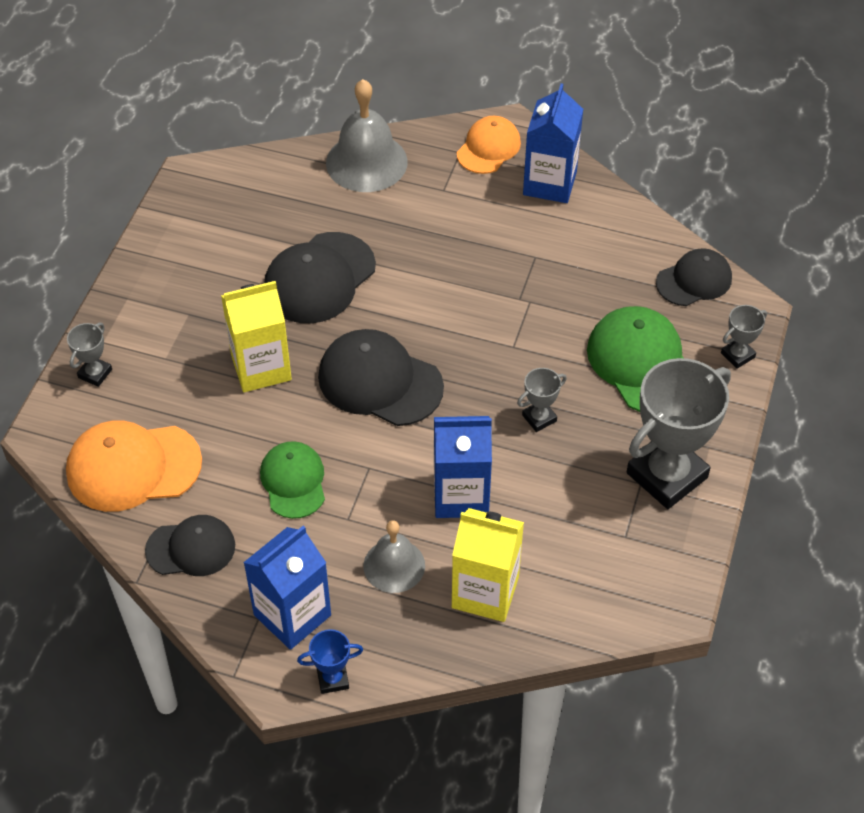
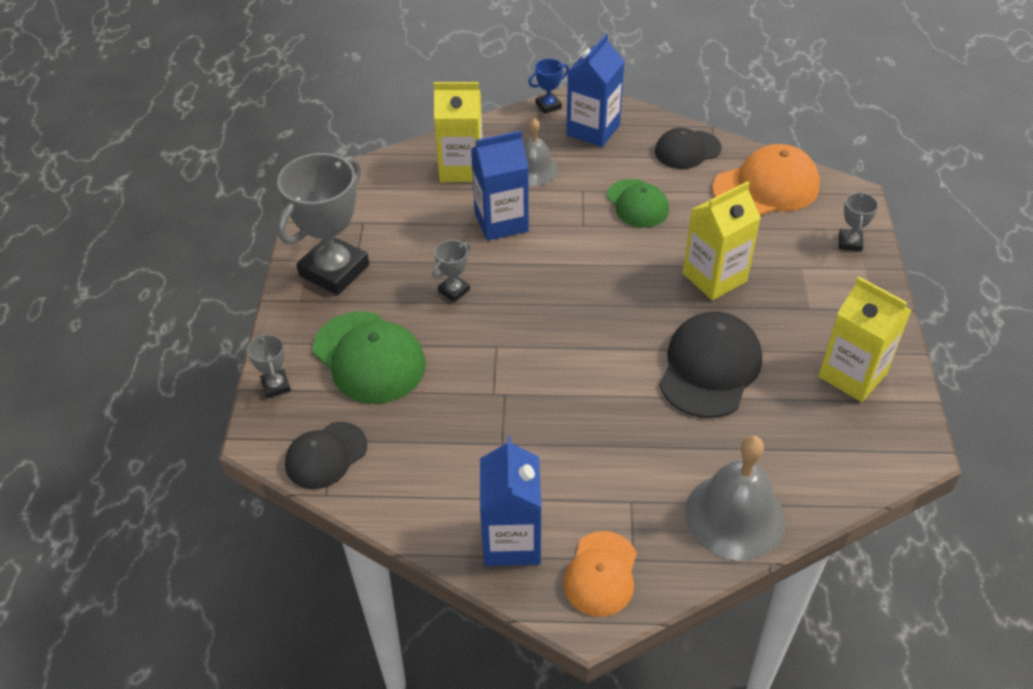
camera: 165 degrees right, 5 degrees down
(196, 243) = (852, 375): none -> yellow carton
(380, 381) = (605, 289): black cap -> none
(737, 355) = (276, 386): grey trophy -> grey trophy turned 60 degrees counterclockwise

